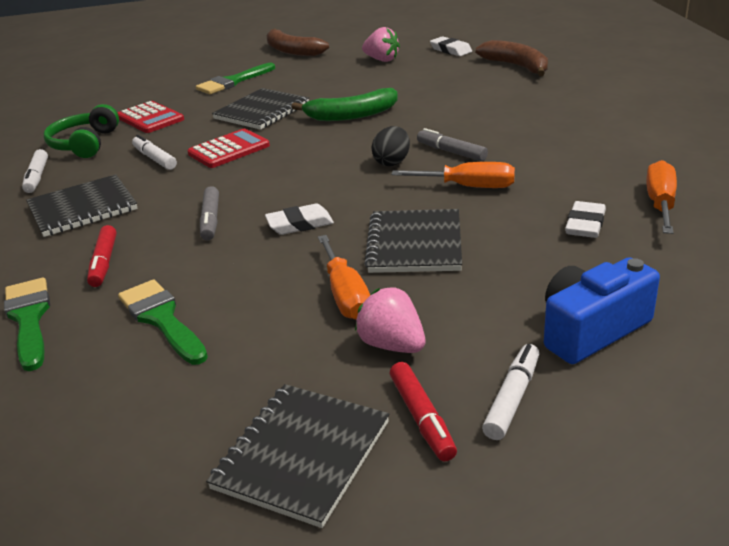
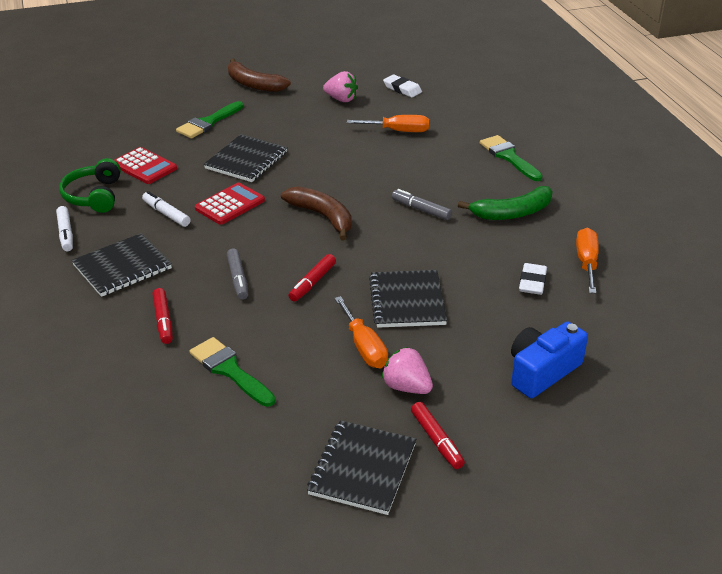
camera: 10 degrees left, 5 degrees up
(29, 319) = (123, 372): green brush -> green brush (508, 157)
(300, 224) = (312, 283): white eraser -> red marker
(351, 115) = (328, 167): green banana -> green banana (512, 213)
(392, 162) = (374, 220): black egg -> none
(468, 187) = (440, 246): orange screwdriver -> orange screwdriver (398, 131)
(512, 398) = (494, 424): white marker -> none
(517, 66) = (463, 112): brown banana -> brown banana (322, 217)

